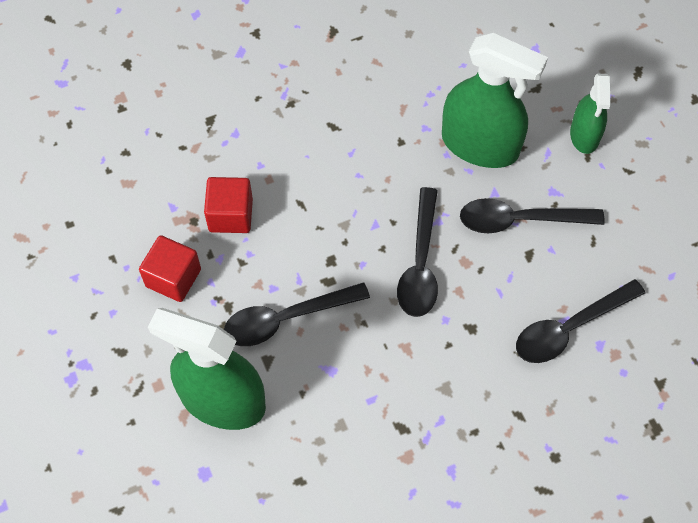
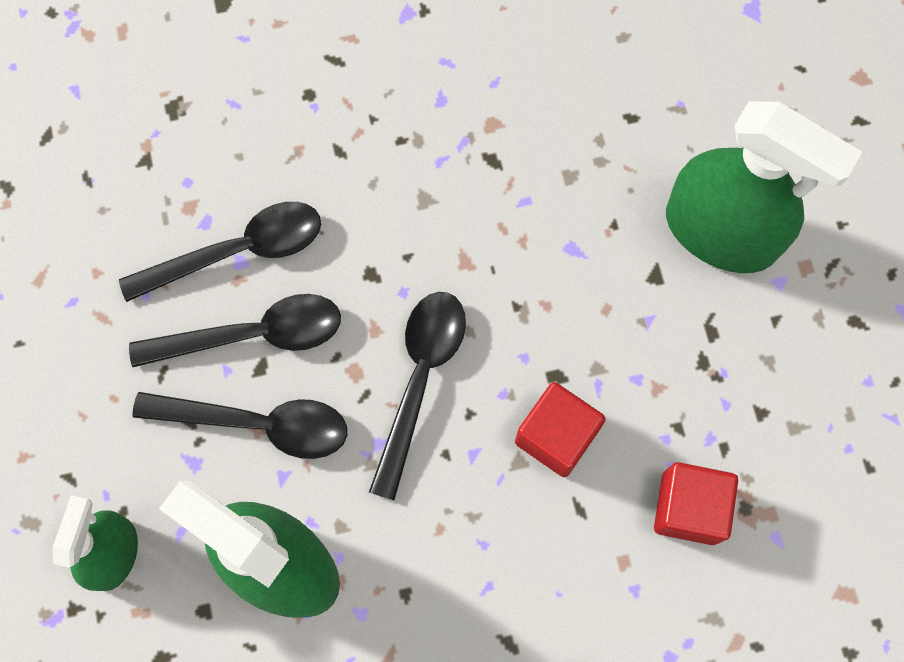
camera: 170 degrees left, 10 degrees up
(173, 278) = (780, 419): red cube -> red cube (556, 436)
(285, 319) = (624, 330): black spoon -> black spoon (254, 335)

